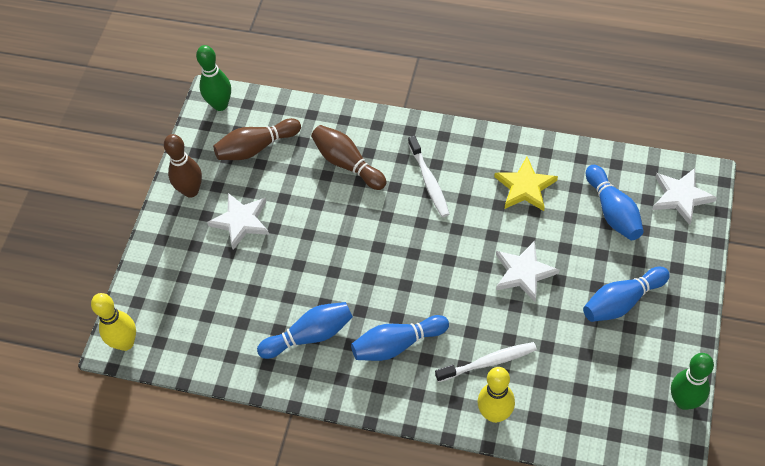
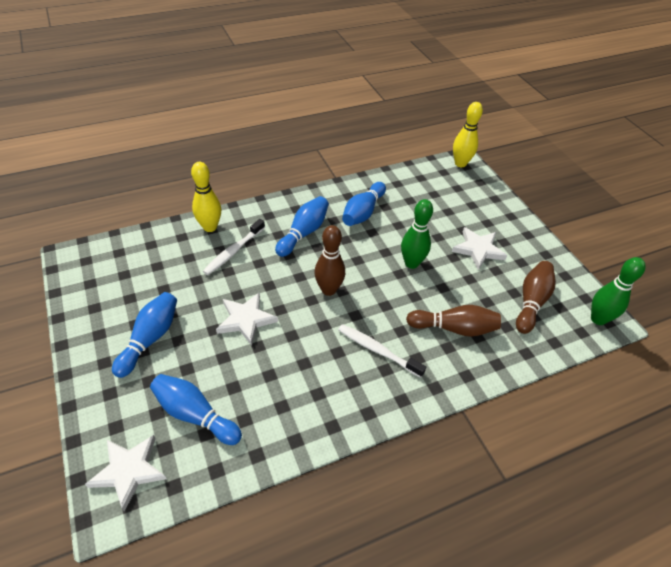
camera: 135 degrees right, 10 degrees down
(191, 191) = (533, 250): brown bowling pin -> brown bowling pin (328, 290)
(525, 187) = (292, 392): yellow star -> none
(684, 401) = (70, 293): green bowling pin -> green bowling pin (411, 263)

